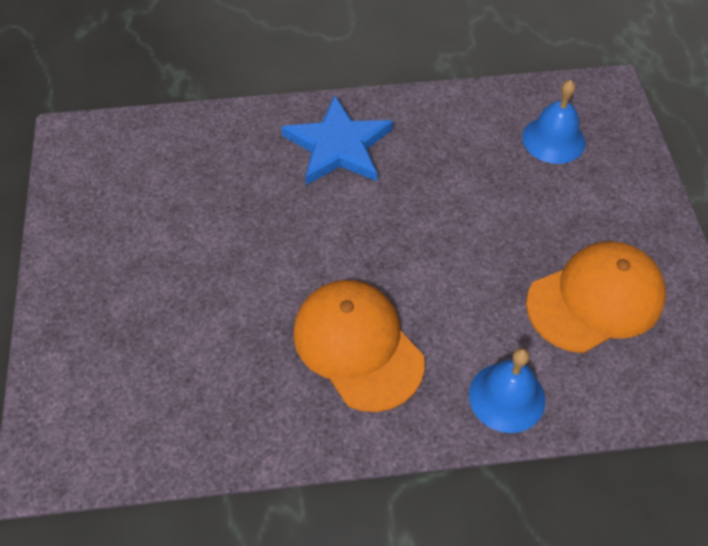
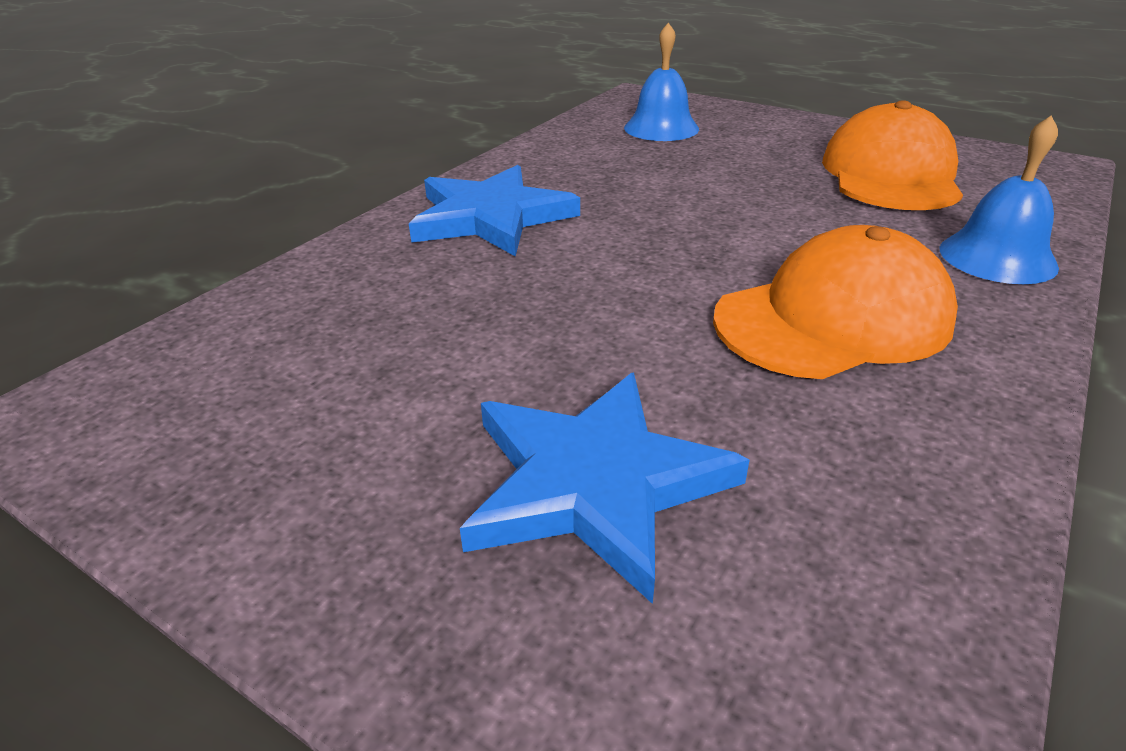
camera: 50 degrees left, 20 degrees down
(161, 321) = (594, 483): none -> blue star
(358, 346) = (833, 319): orange cap -> orange cap turned 150 degrees clockwise

